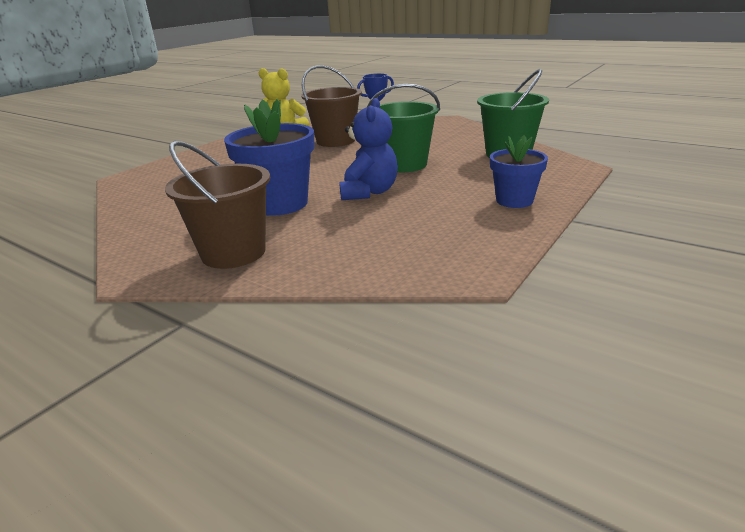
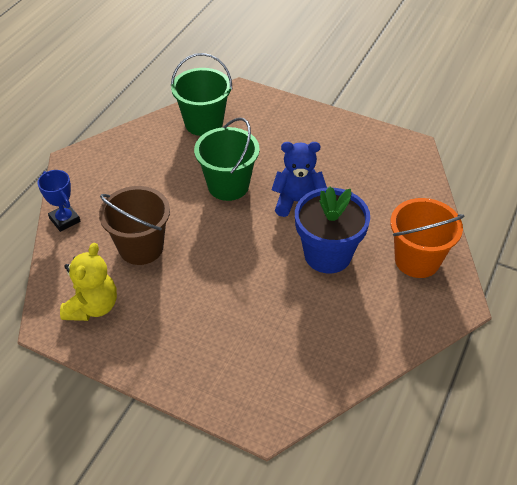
camera: 100 degrees left, 20 degrees up
(233, 253) = (417, 260): brown bucket -> orange bucket
(514, 200) = (309, 126): blue flower pot -> none

